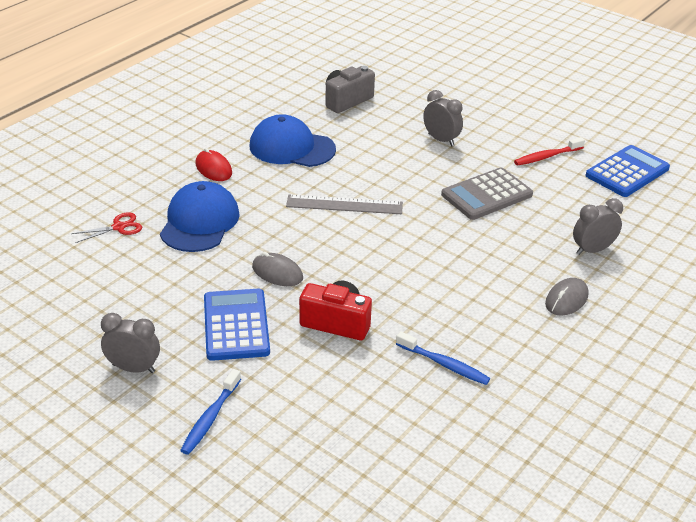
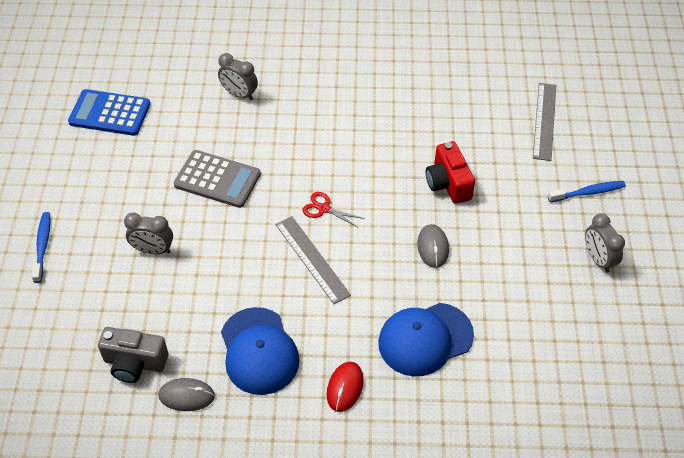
camera: 125 degrees left, 15 degrees up
(118, 227) = (486, 391): red scissors -> red scissors (324, 209)
(236, 325) = (506, 234): blue calculator -> none
(342, 452) = (544, 121): none -> grey ruler
(441, 140) = (153, 250): grey clock -> grey clock turned 90 degrees counterclockwise
(444, 364) = (430, 113): blue toothbrush -> blue toothbrush (43, 246)
(546, 157) = (124, 169): red toothbrush -> none
(566, 299) = (309, 86): grey mouse -> grey mouse (186, 396)

